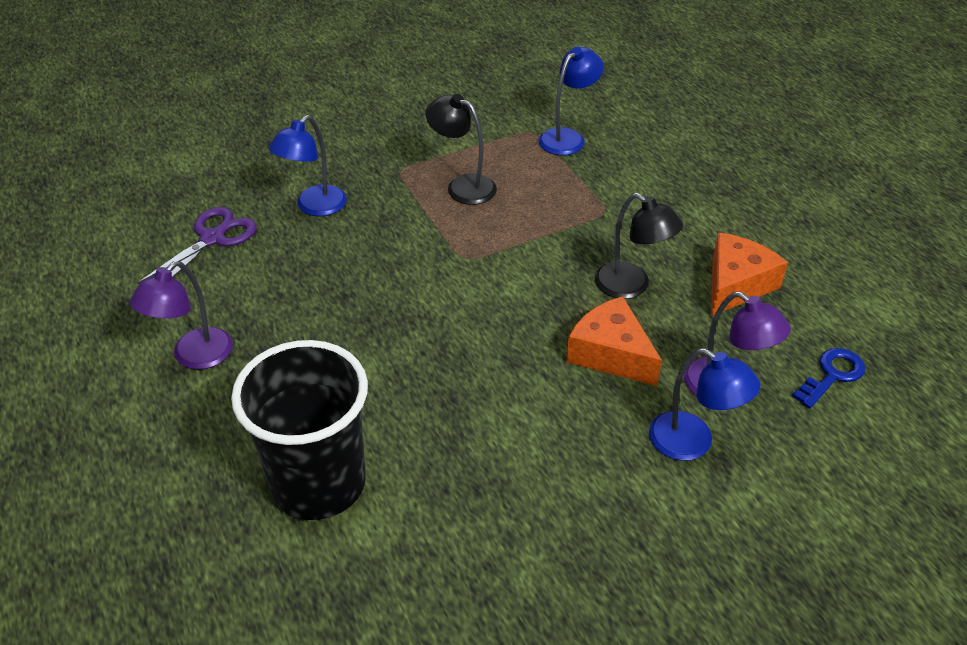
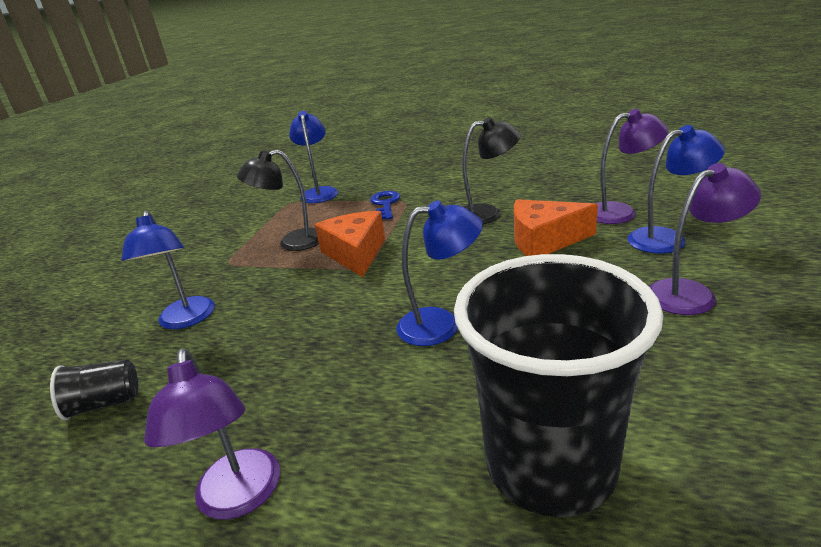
camera: 45 degrees left, 15 degrees down
(213, 238) = (105, 403): purple scissors -> black cup
(421, 353) = (441, 324): none -> blue lamp
(596, 492) = (691, 293): none -> purple lamp
(736, 284) = (531, 183): orange cheese -> orange cheese (355, 253)
(832, 375) = (643, 179): blue key -> blue key (385, 204)

